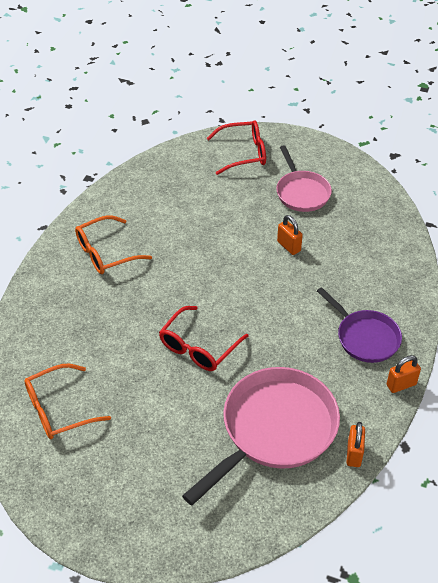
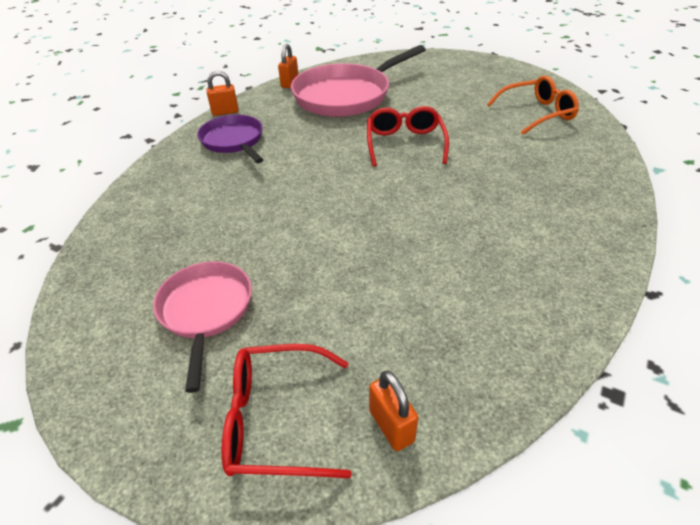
camera: 170 degrees left, 5 degrees down
(106, 253) = (531, 240): orange glasses -> none
(198, 347) = (405, 144): red glasses -> red glasses turned 45 degrees counterclockwise
(289, 246) = (269, 229): orange padlock -> orange padlock (391, 426)

